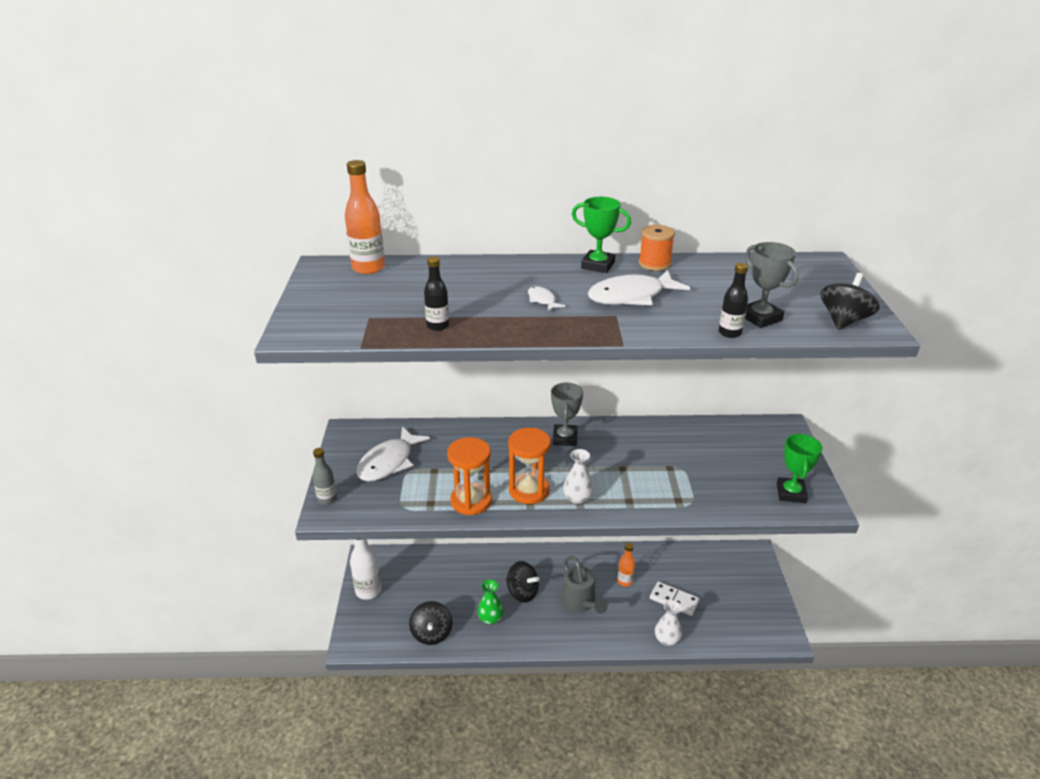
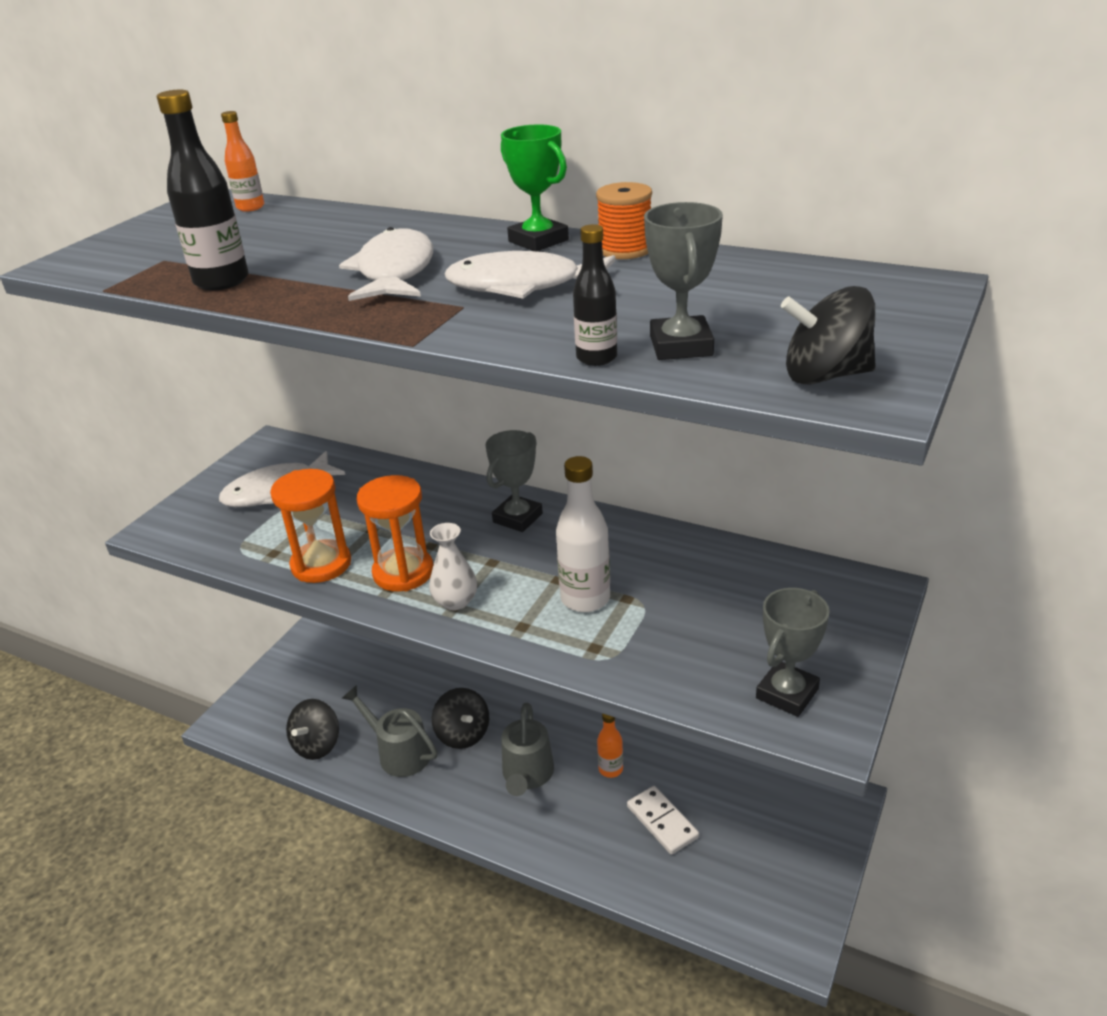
camera: 30 degrees right, 0 degrees up
(327, 499) = (171, 515): grey bottle -> none
(368, 268) = (250, 207): orange bottle -> orange bottle, size x0.61
(368, 590) = (289, 667): white bottle -> white bottle (585, 599)
(438, 326) = (221, 281): black bottle -> black bottle, size x1.65
(490, 618) = (398, 753): green vase -> grey watering can
(542, 300) = (395, 272): white fish -> white fish, size x2.13
(667, 639) = (608, 873): white vase -> none
(791, 493) = (787, 693): green trophy -> grey trophy
(843, 321) = (825, 375): black spinning top -> black spinning top turned 150 degrees counterclockwise

